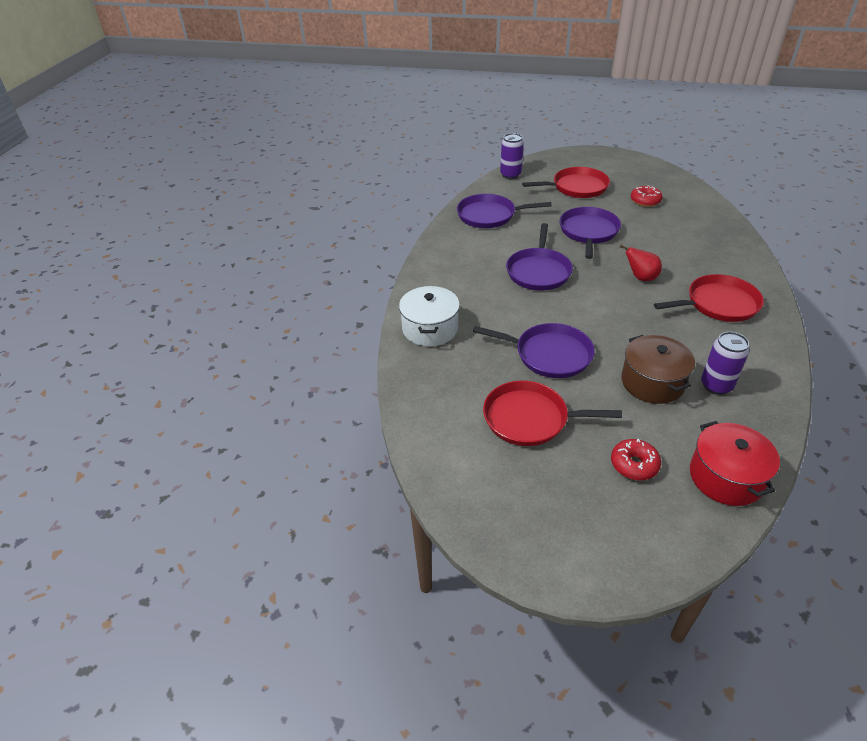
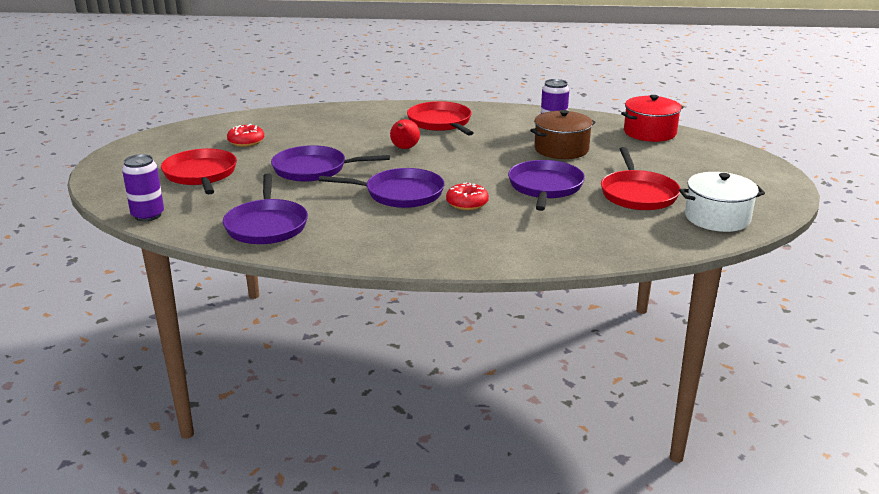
camera: 100 degrees left, 15 degrees down
(430, 329) = (530, 248): white pot -> white pot (717, 218)
(634, 465) = (661, 158): red donut -> red donut (467, 203)

